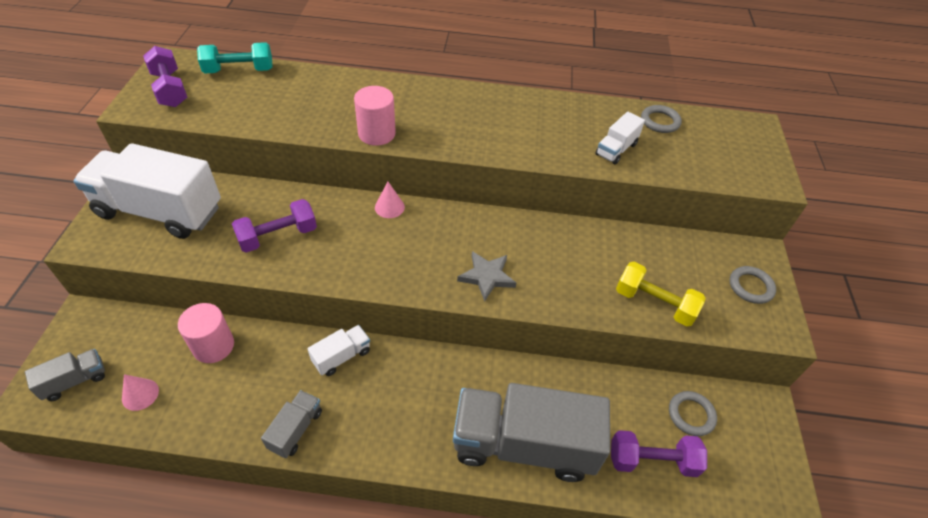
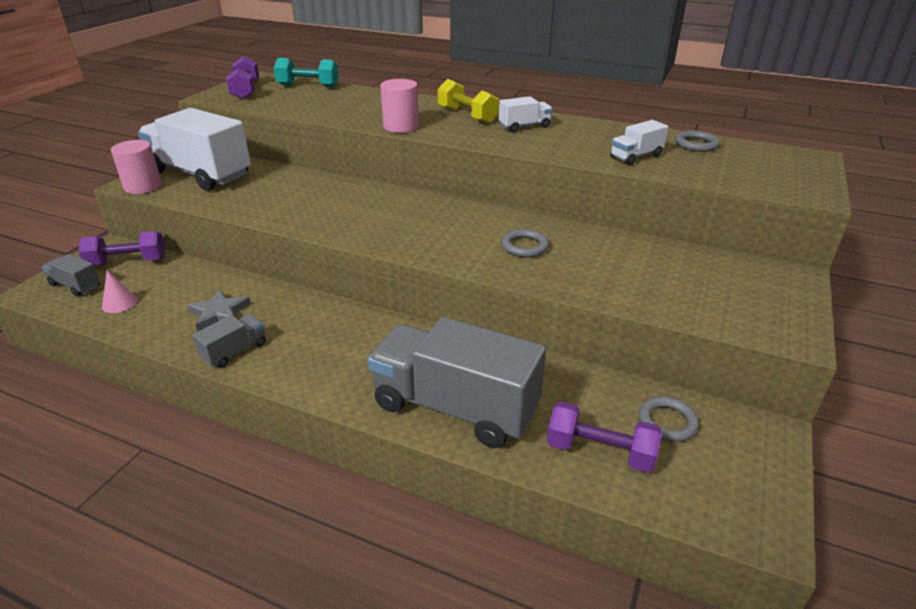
camera: 20 degrees right, 15 degrees down
(75, 381) = (75, 286): grey truck -> grey truck turned 135 degrees counterclockwise
(213, 346) = (200, 283): pink cylinder -> pink cylinder (143, 186)
(278, 236) = (287, 199): purple dumbbell -> purple dumbbell (128, 262)
(341, 356) = (307, 308): white truck -> white truck (524, 127)
(389, 207) = (398, 194): pink cone -> none
(487, 277) = (466, 249): grey star -> grey star (219, 313)
(654, 303) = (642, 293): yellow dumbbell -> yellow dumbbell (467, 115)
(750, 287) = (769, 298): grey ring -> grey ring (524, 246)

